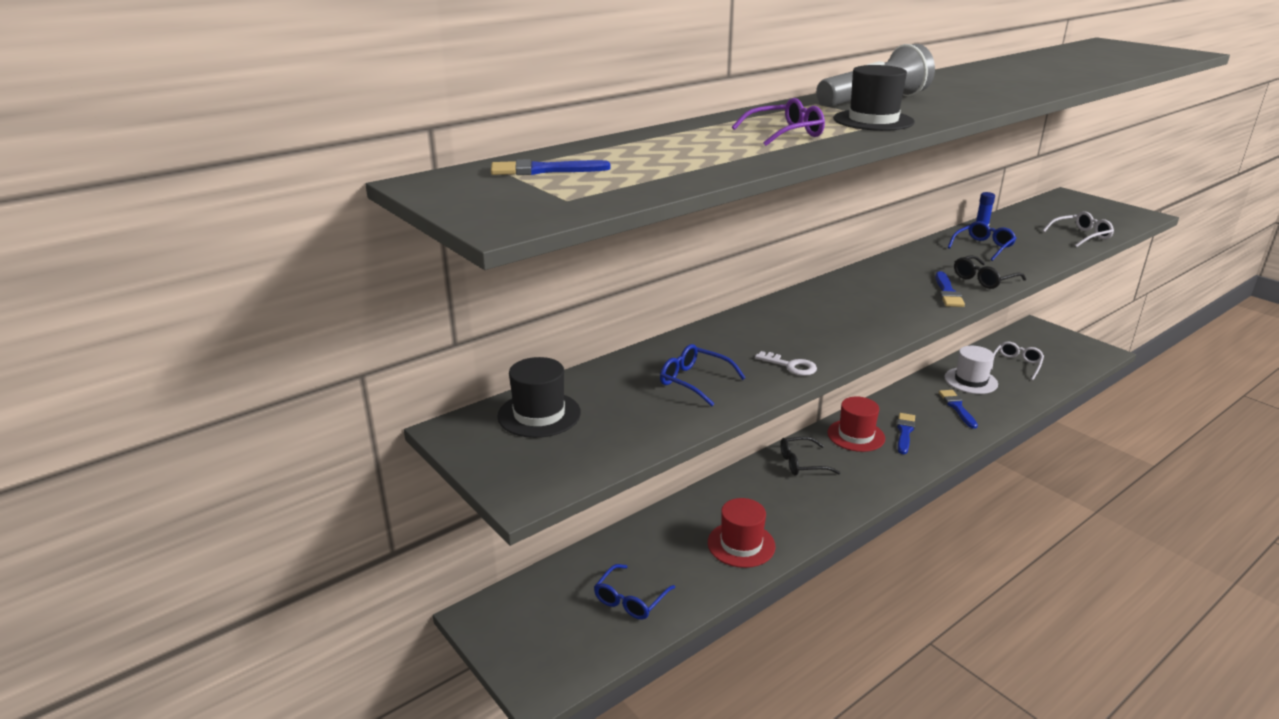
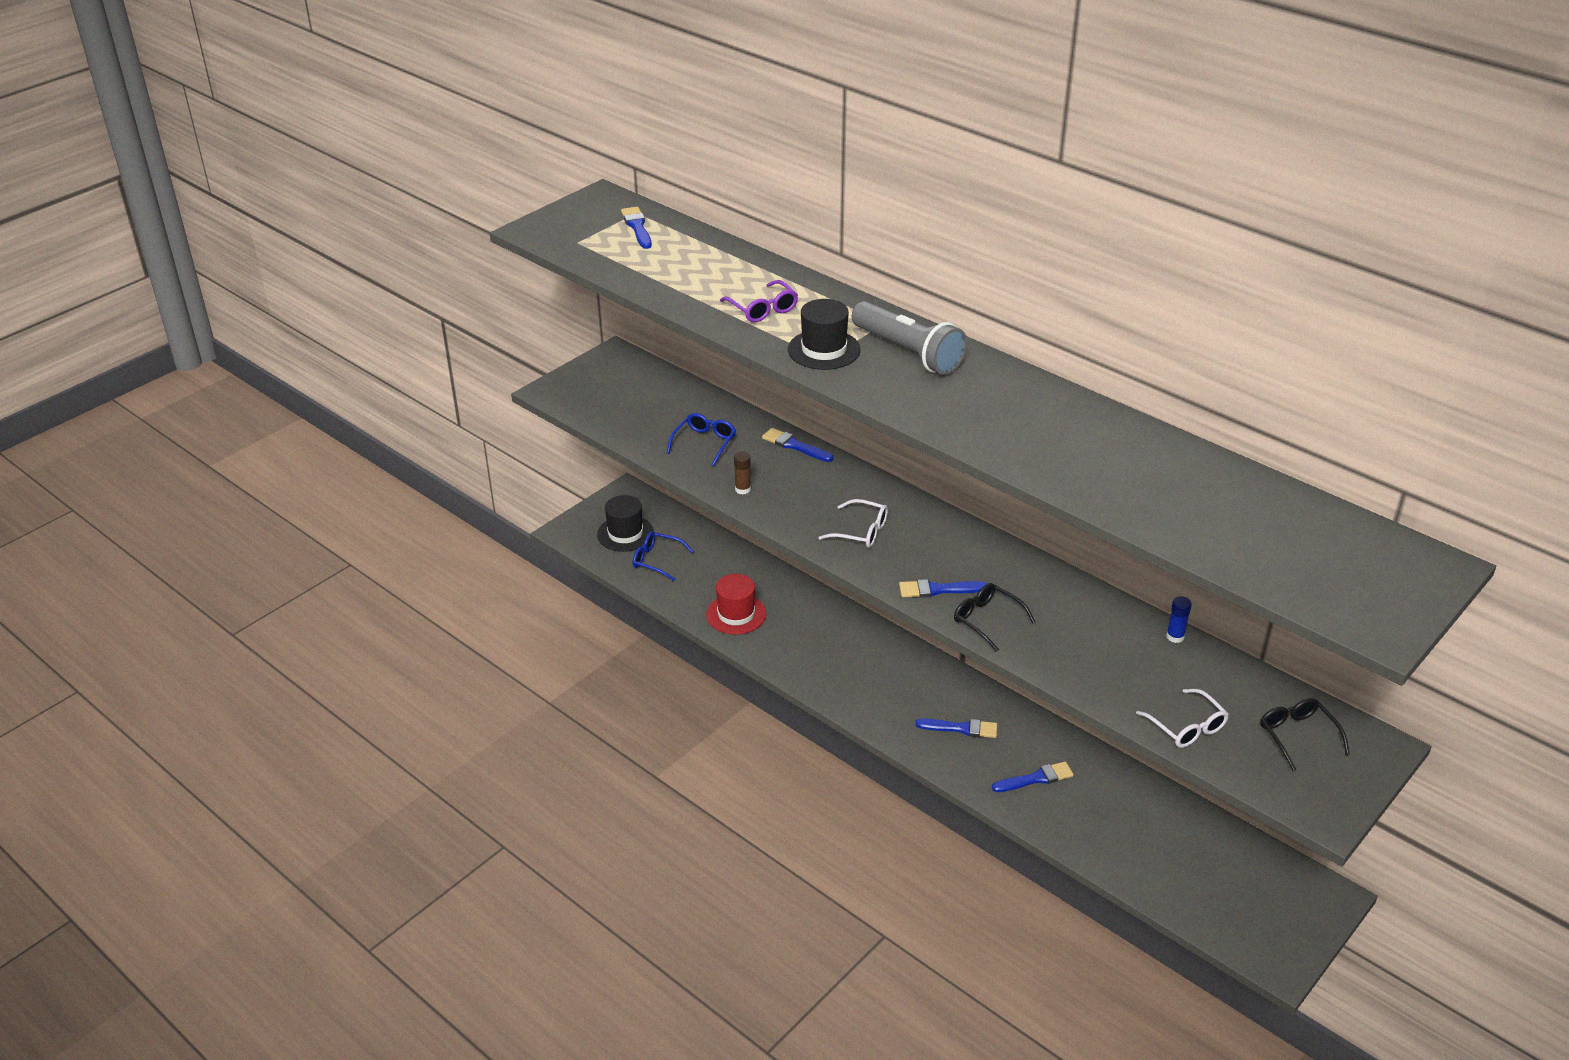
camera: 80 degrees right, 10 degrees up
(539, 414) = (641, 382): black hat -> black hat (625, 533)
(712, 332) = (795, 446): none -> blue brush
(790, 366) = (742, 489): white key -> brown glue stick
(802, 463) = (872, 649): black glasses -> black glasses (1297, 736)
(856, 435) = (939, 689): red hat -> none
(970, 381) = (1113, 798): white hat -> none
(983, 247) = (1097, 630): blue glasses -> none
(1016, 364) = (1184, 852): white glasses -> white glasses (861, 531)

